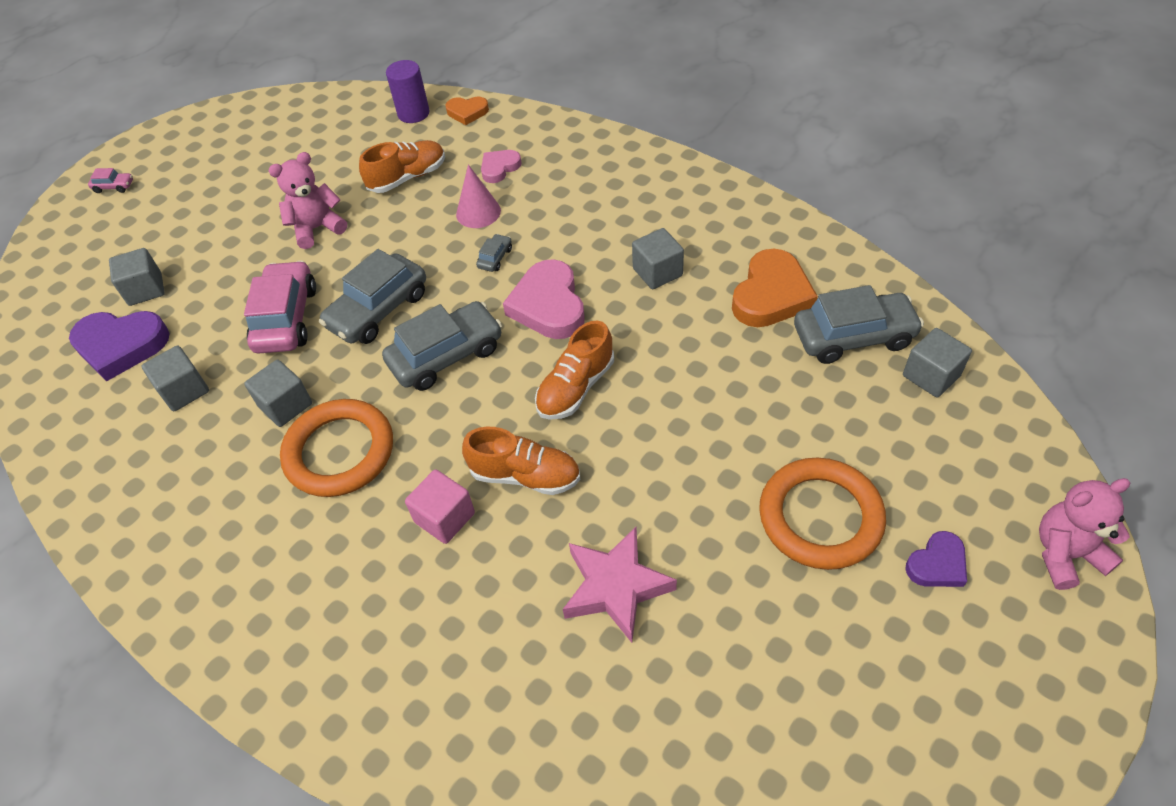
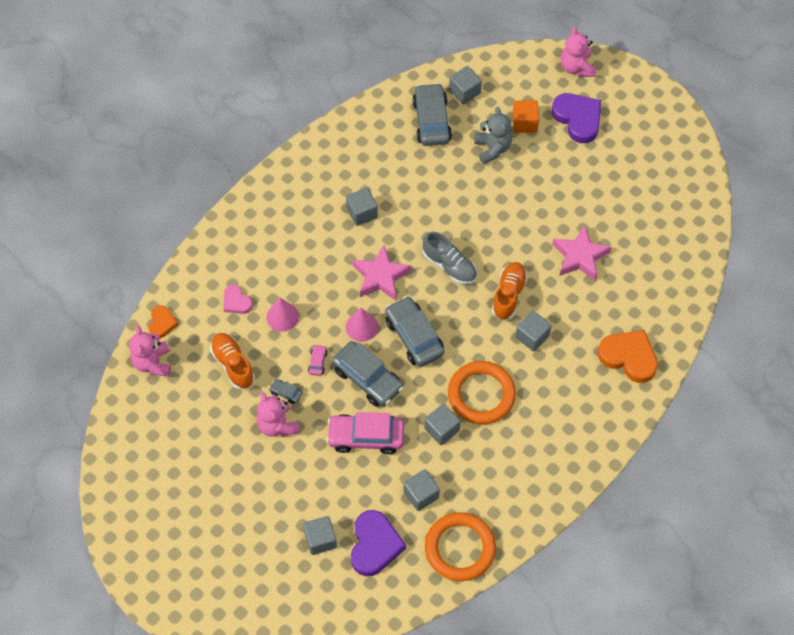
camera: 90 degrees left, 10 degrees up
(114, 186) = (193, 590): pink car -> pink car (317, 362)
(413, 113) = (153, 363): purple cylinder -> pink teddy bear
(445, 518) = (532, 336): pink cube -> grey cube
(463, 294) = (361, 327): none -> pink cone
(495, 258) = (331, 307): grey car -> grey car (286, 393)
(548, 305) = (380, 277): pink heart -> pink star
(576, 387) = (449, 266): orange shoe -> grey shoe
(771, 295) = (392, 155): orange heart -> orange heart (628, 357)
(820, 517) = (548, 161): orange ring -> orange ring (460, 548)
(823, 427) = (492, 148): none -> grey teddy bear
(895, 472) = (524, 123): none -> orange cube
(937, 564) = (578, 119): purple heart -> purple heart, size x1.79

